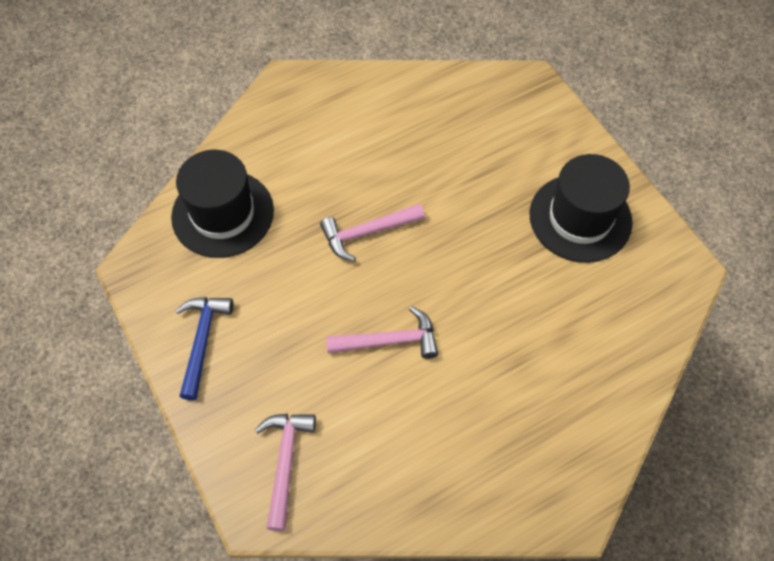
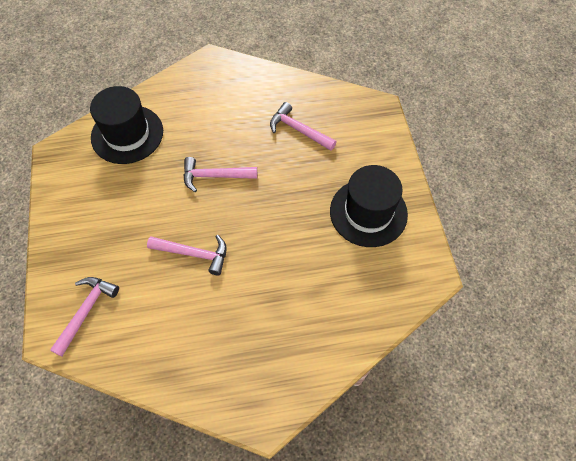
camera: 20 degrees right, 0 degrees up
(202, 341) = (73, 213): blue hammer -> none
(445, 140) = (298, 130): none -> pink hammer

